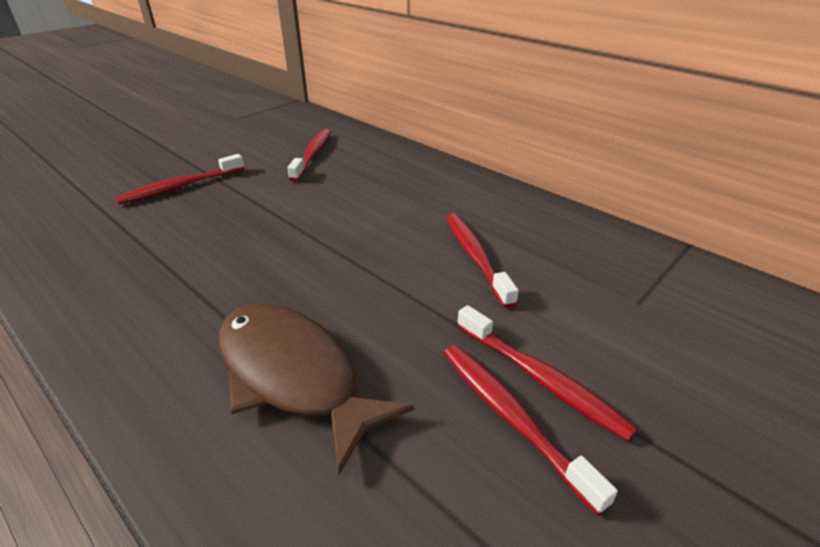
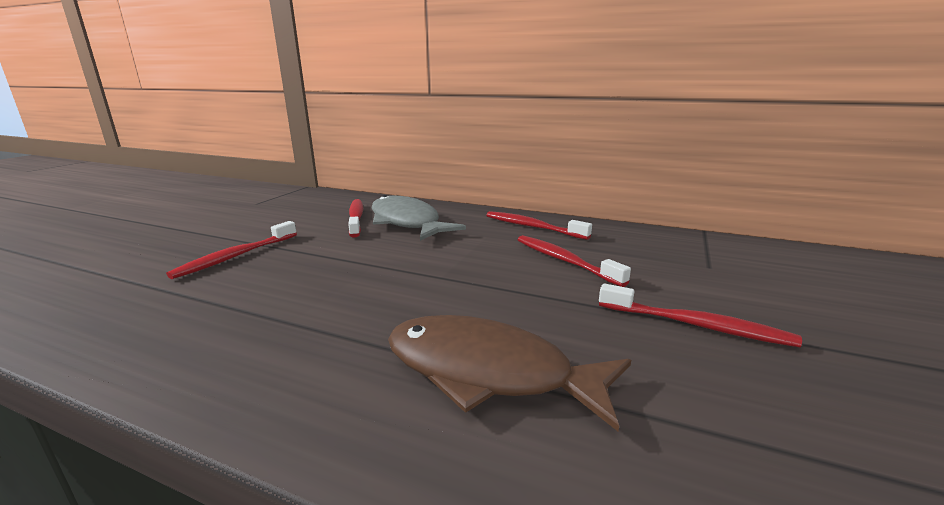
camera: 20 degrees left, 15 degrees down
(357, 169) = (407, 222): none -> grey fish
(511, 418) = (703, 355): red toothbrush -> red toothbrush (532, 227)

